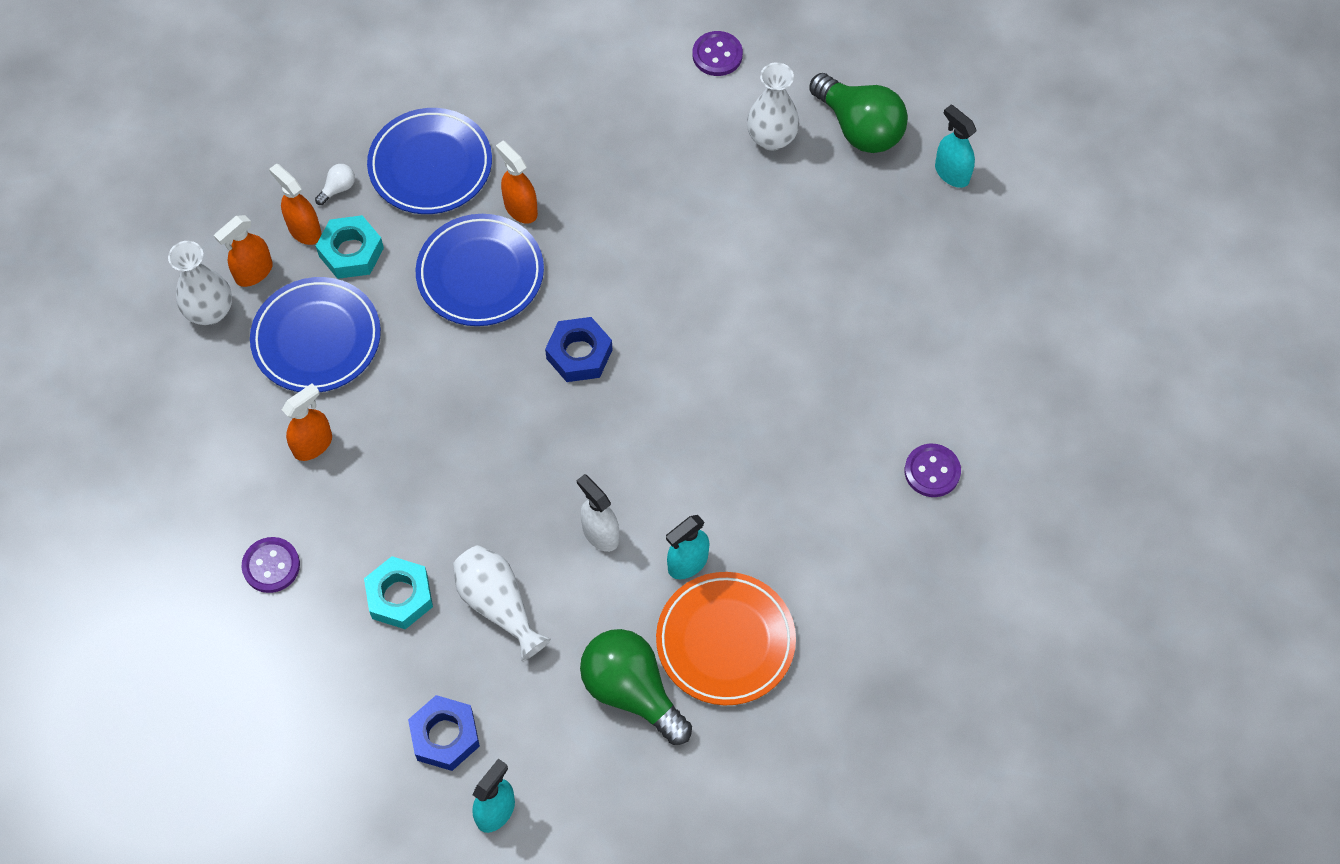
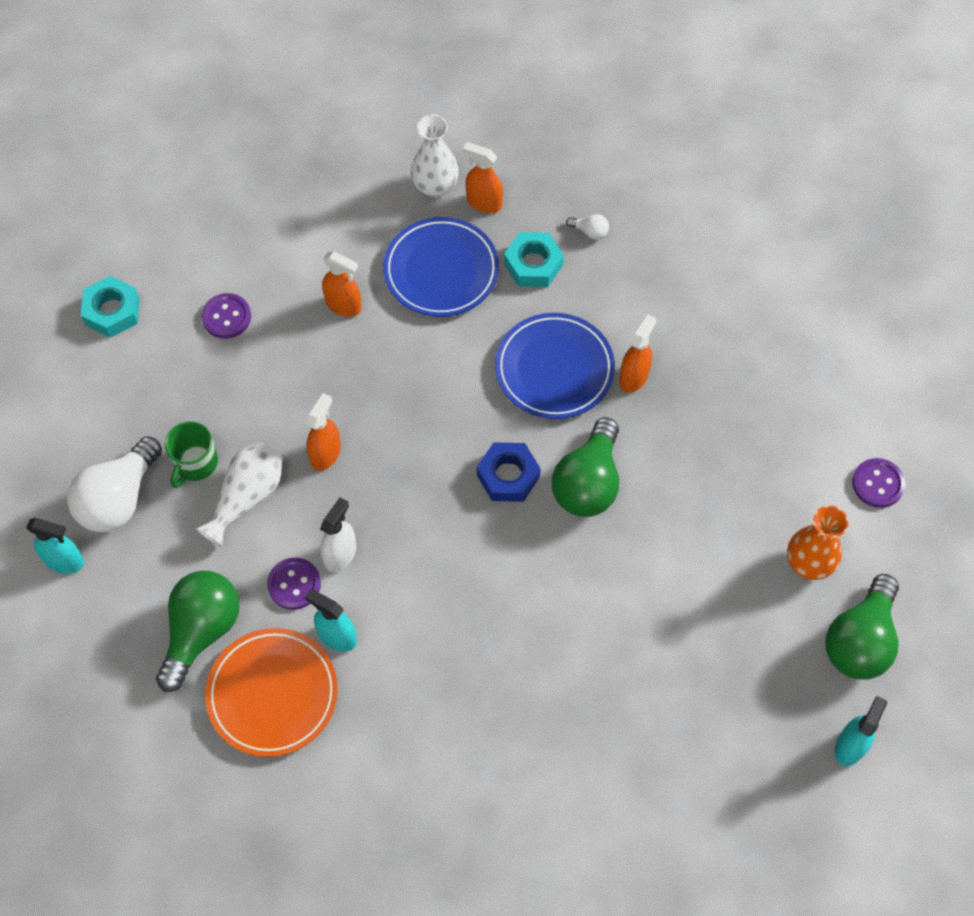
camera: 70 degrees right, 0 degrees up
(304, 230) = (539, 223): orange spray bottle -> orange spray bottle (325, 454)
(400, 596) = (230, 419): turquoise nut -> turquoise nut (112, 311)
(430, 165) = (644, 291): blue plate -> none
(436, 646) = (195, 463): none -> green mug
(445, 736) = (119, 499): blue nut -> white light bulb
(616, 287) = (588, 483): none -> green light bulb
(771, 138) = (808, 563): white vase -> orange vase
(932, 471) = (508, 828): purple button -> purple button (294, 584)

